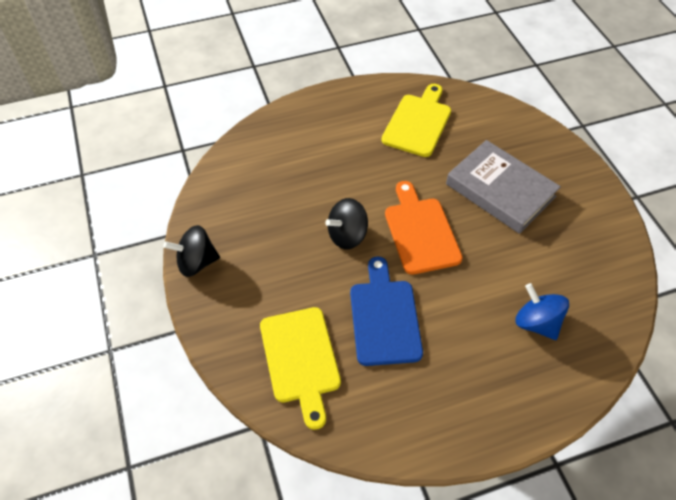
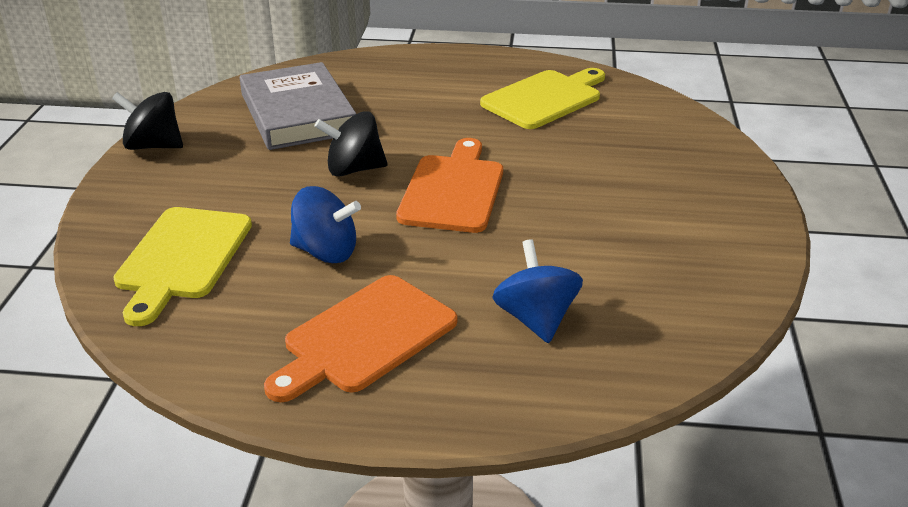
camera: 25 degrees right, 20 degrees down
(384, 317) = (326, 252): blue cutting board -> blue spinning top
(456, 378) = (365, 337): none -> orange cutting board
(500, 190) = (603, 181): grey book -> grey book (298, 114)

